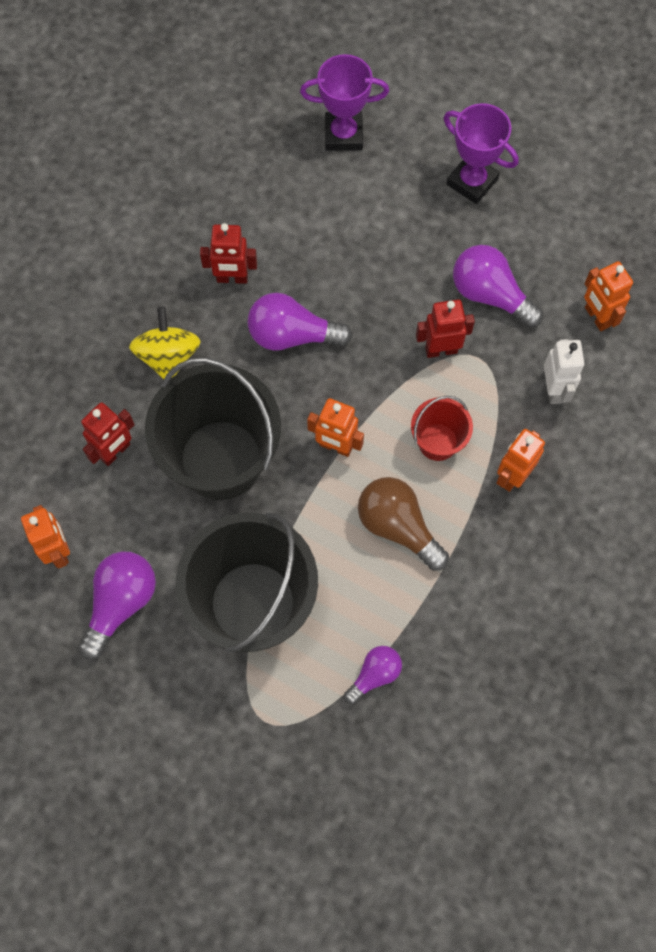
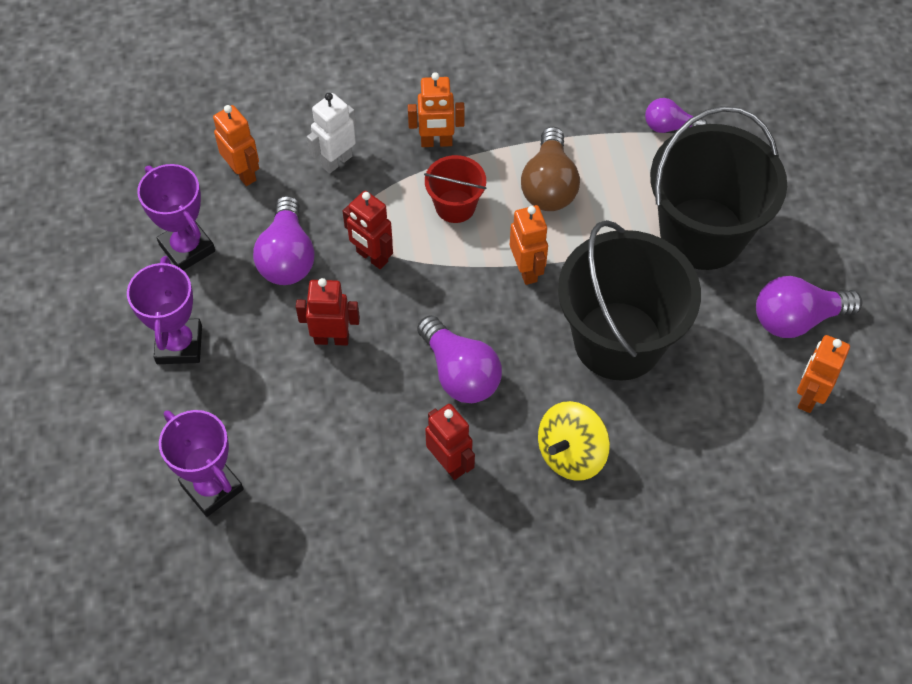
camera: 130 degrees left, 10 degrees down
(115, 452) = (691, 424): red robot -> red robot (331, 338)
(554, 236) = (187, 248): none -> purple trophy
(596, 317) = (243, 173): orange robot -> orange robot turned 60 degrees counterclockwise

